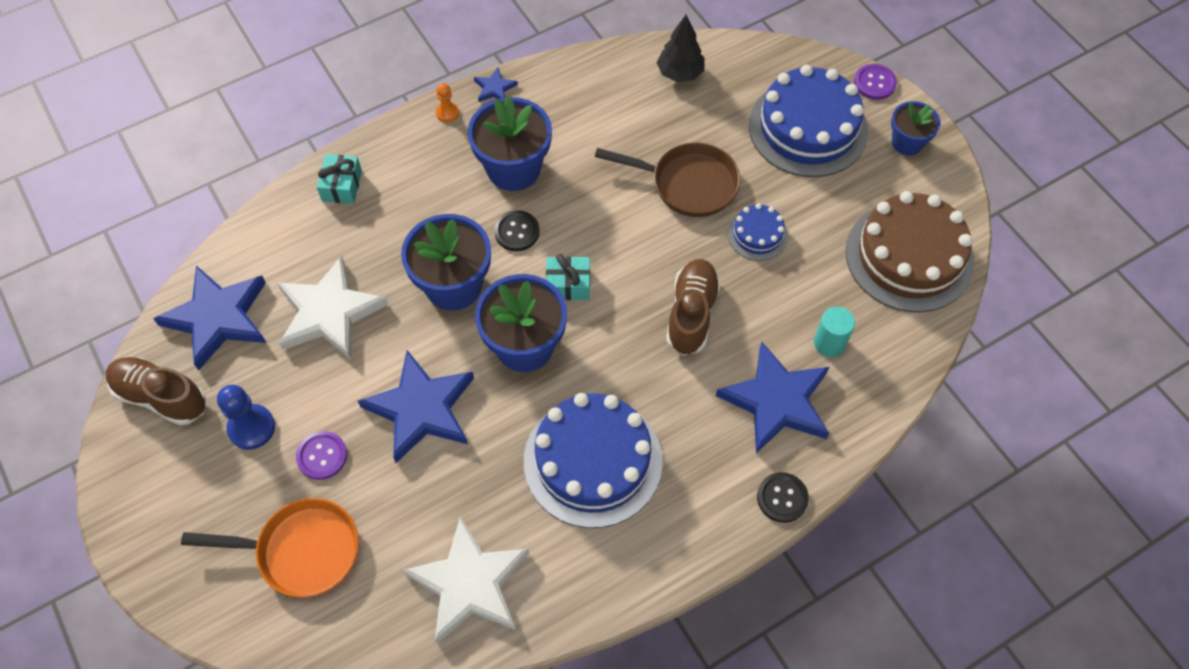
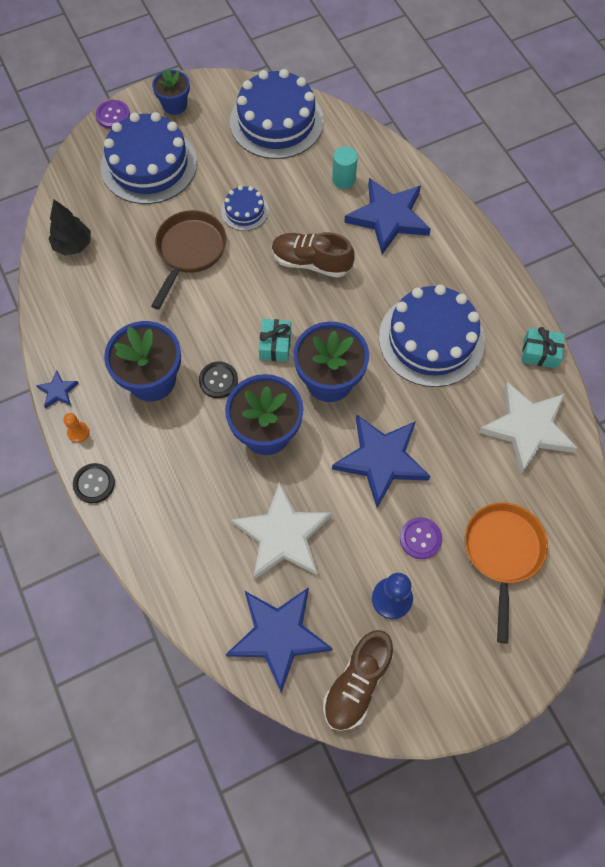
camera: 85 degrees left, 5 degrees up
(342, 186) = (146, 526): turquoise gift -> turquoise gift (540, 353)
(782, 498) = (463, 224): black button -> black button (94, 484)
(909, 256) = (276, 121): brown cake -> blue cake

